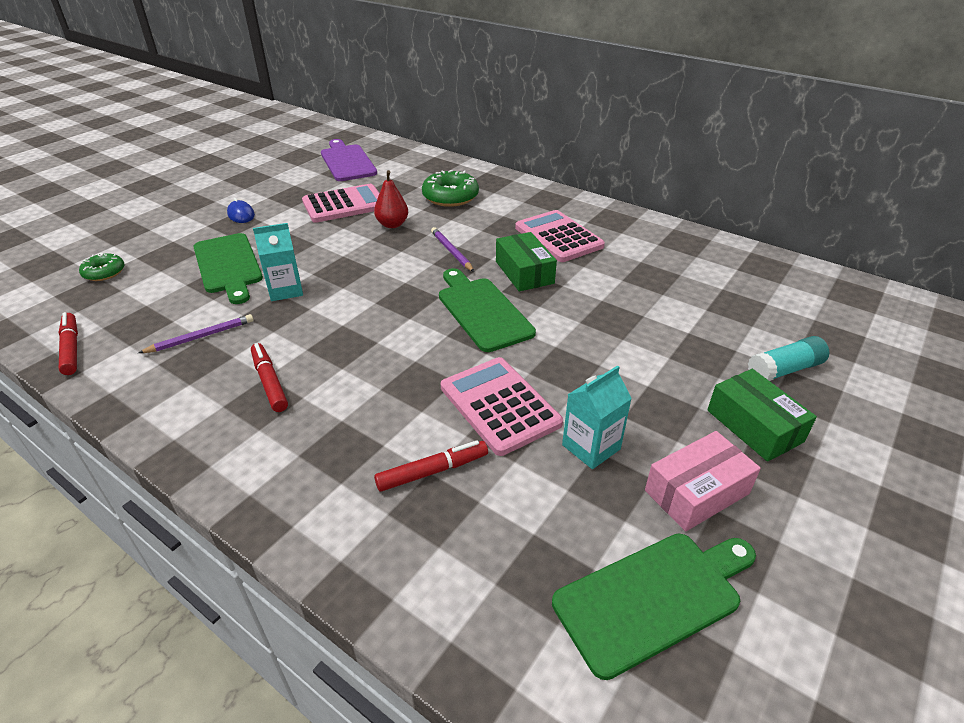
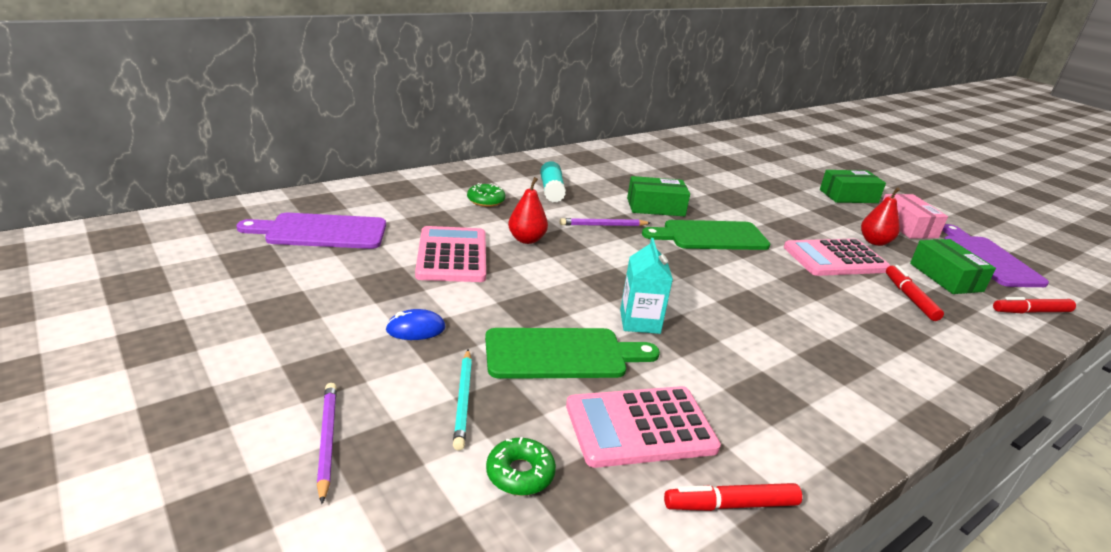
camera: 75 degrees left, 10 degrees down
(169, 244) = (463, 400): none -> turquoise pencil
(201, 337) = (722, 388): purple pencil -> purple pencil (327, 440)
(269, 382) = (807, 353): red marker -> red marker (1031, 312)
(450, 197) = (486, 200): green donut -> green donut, size x0.59
(527, 521) = (946, 277): none -> green box
(558, 237) = (603, 181): pink calculator -> pink calculator (640, 427)
(591, 447) = (874, 242): turquoise carton -> red pear
(653, 598) = (988, 259): green cutting board -> purple cutting board
(784, 370) = (796, 173): turquoise glue stick -> turquoise glue stick (551, 191)

